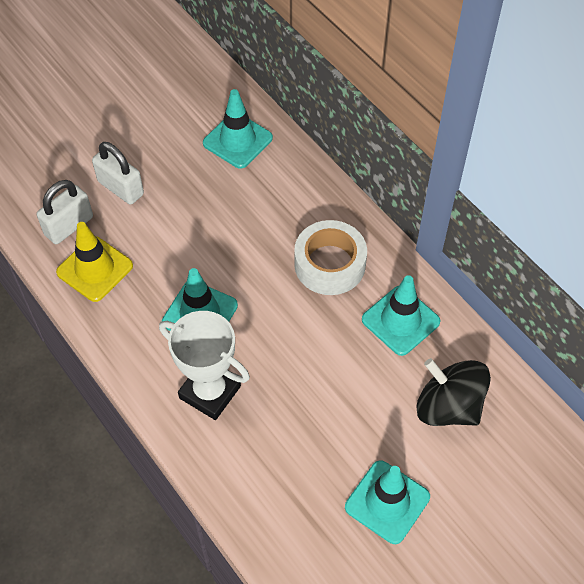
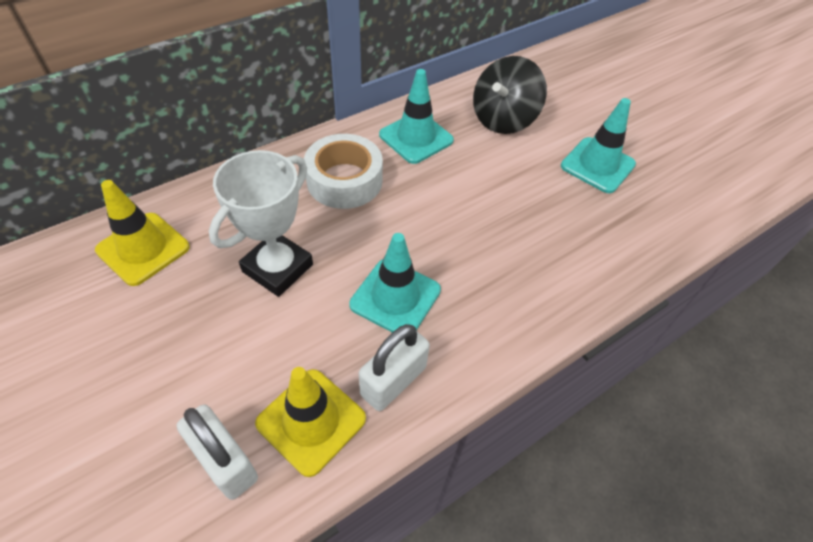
camera: 90 degrees left, 5 degrees down
(121, 188) = (175, 387): white padlock -> white padlock (393, 381)
(210, 392) = (497, 291): white trophy -> white trophy (277, 268)
(237, 140) = (143, 249): turquoise traffic cone -> yellow traffic cone

